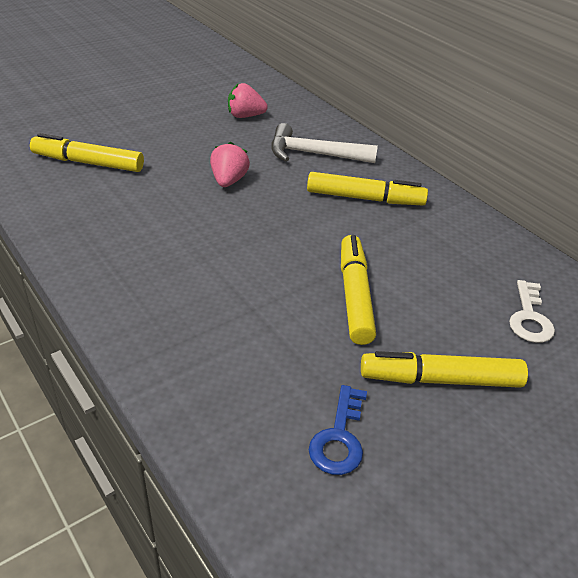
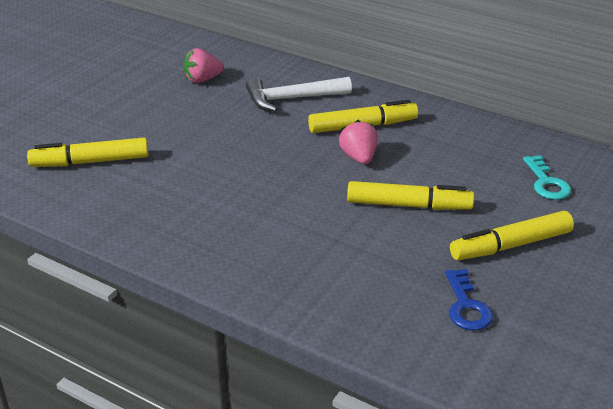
camera: 20 degrees left, 5 degrees down
(229, 181) = (235, 143): pink strawberry -> pink strawberry (359, 157)
(355, 296) = (409, 205): yellow marker -> yellow marker turned 120 degrees clockwise
(529, 318) = (546, 183): white key -> turquoise key

